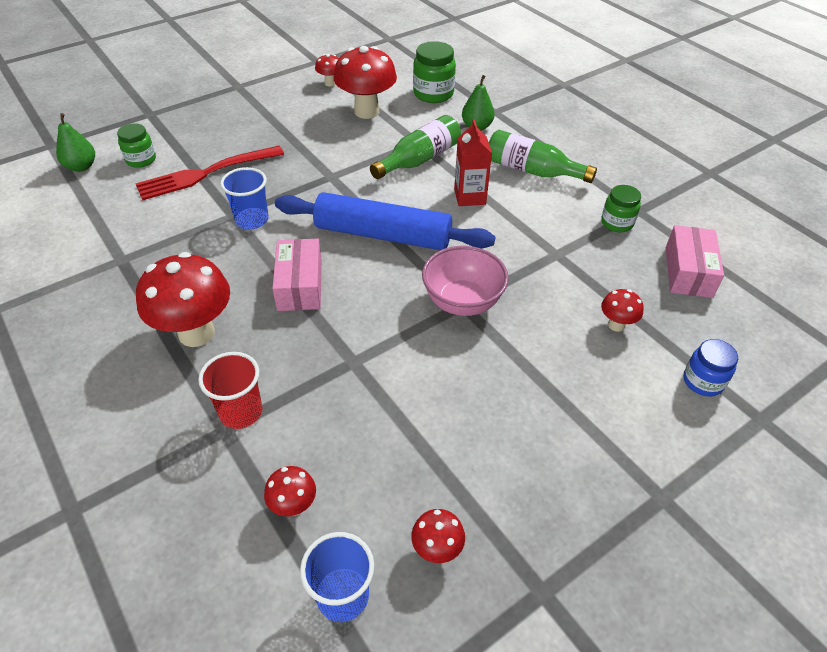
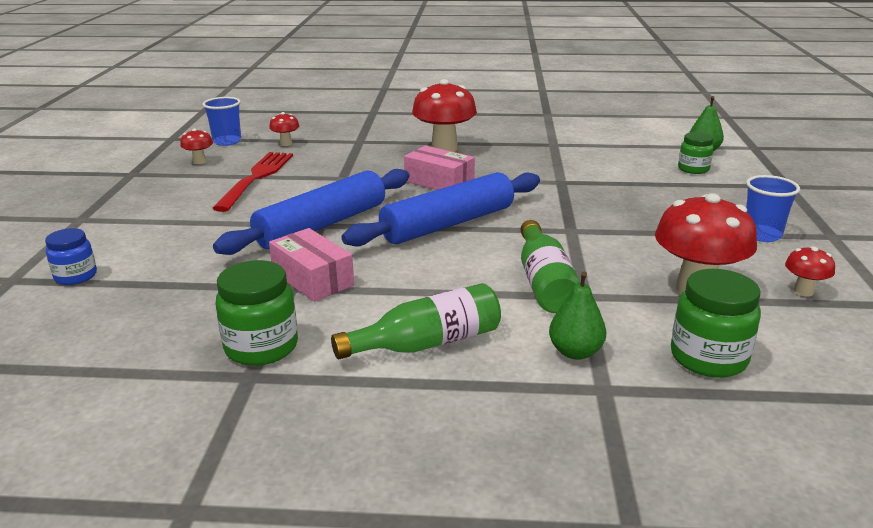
camera: 130 degrees right, 20 degrees down
(206, 174) = (640, 185): red fork -> red fork (256, 178)
(241, 412) = (363, 146): red cup -> none
(252, 220) = (544, 186): blue cup -> blue cup (761, 235)
(462, 302) = (322, 225): pink bowl -> blue rolling pin
(470, 197) = (439, 283): red carton -> none
(616, 325) = (181, 271): red mushroom -> none
(617, 223) = (261, 347): green jar -> green jar, size x1.54
(688, 272) = (137, 345): pink box -> pink box (312, 279)

